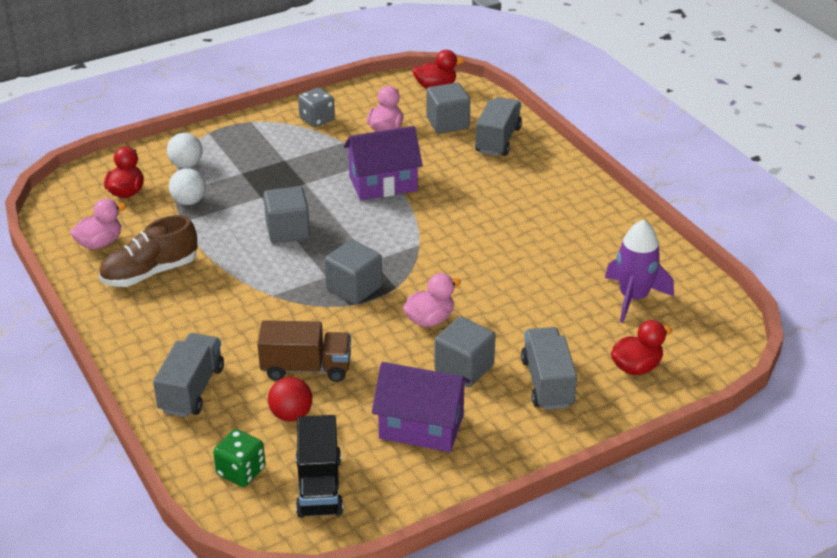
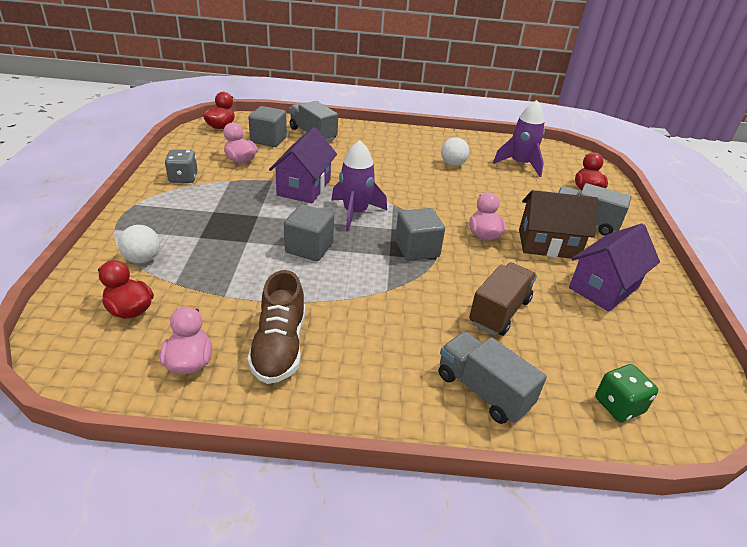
camera: 60 degrees left, 0 degrees up
(189, 201) = (200, 279): white ball -> white ball (452, 164)
(291, 415) = (555, 344): red ball -> none
(319, 486) = (655, 366): black truck -> none
(374, 230) = (355, 213): none -> purple rocket
(464, 368) = (548, 244): grey cube -> brown house

